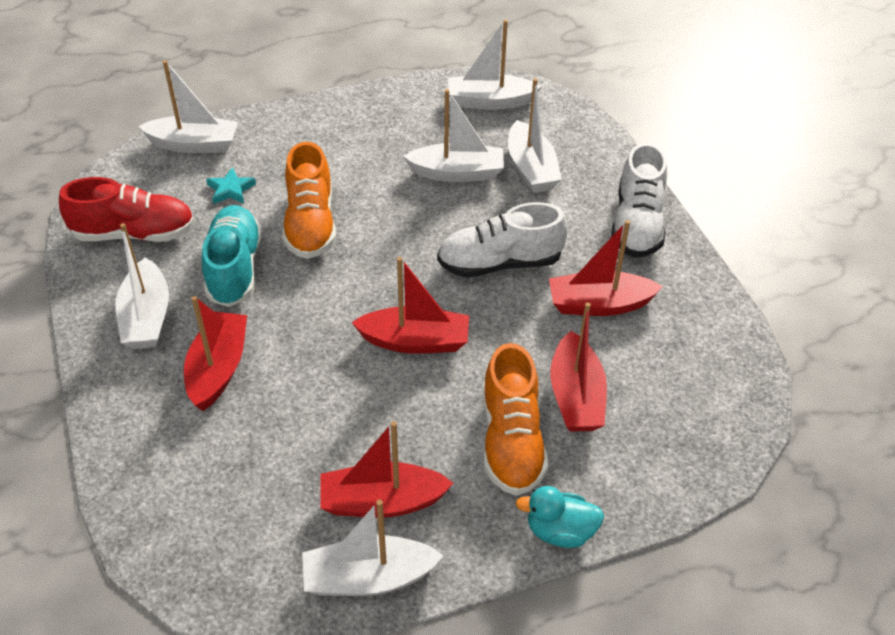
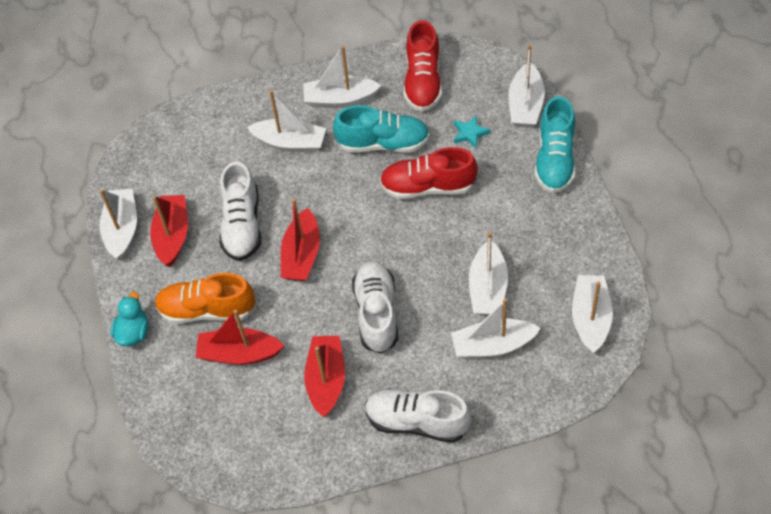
camera: 100 degrees right, 10 degrees up
(218, 369) = (290, 143): red boat -> white boat
(280, 123) = (555, 159): none -> turquoise shoe
(310, 224) = (428, 186): orange shoe -> red shoe
(364, 413) = (242, 225): none -> white shoe

